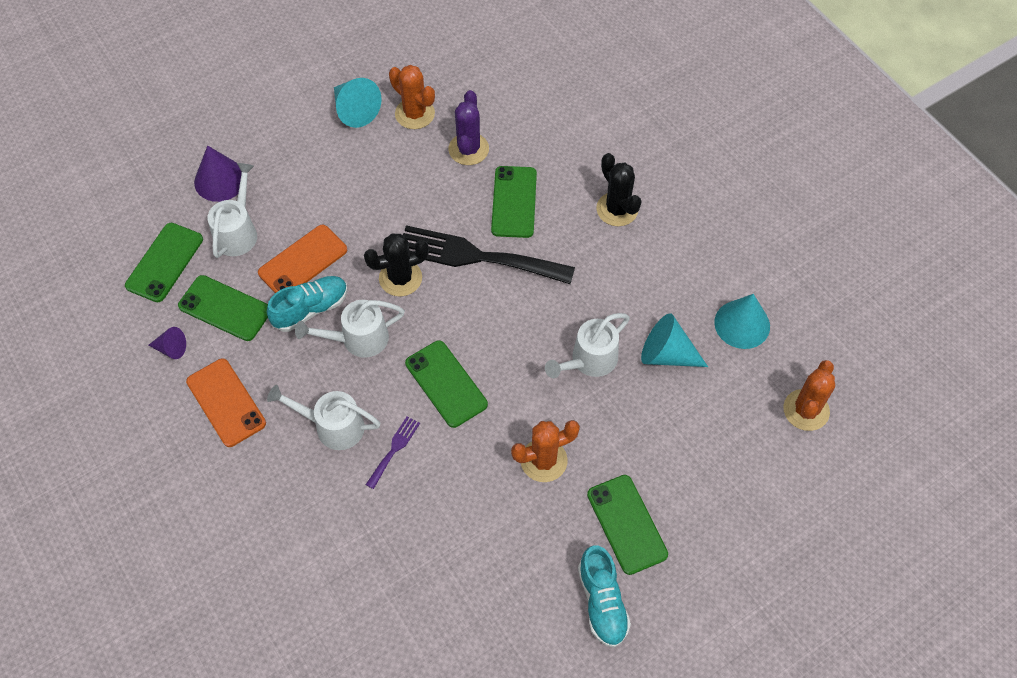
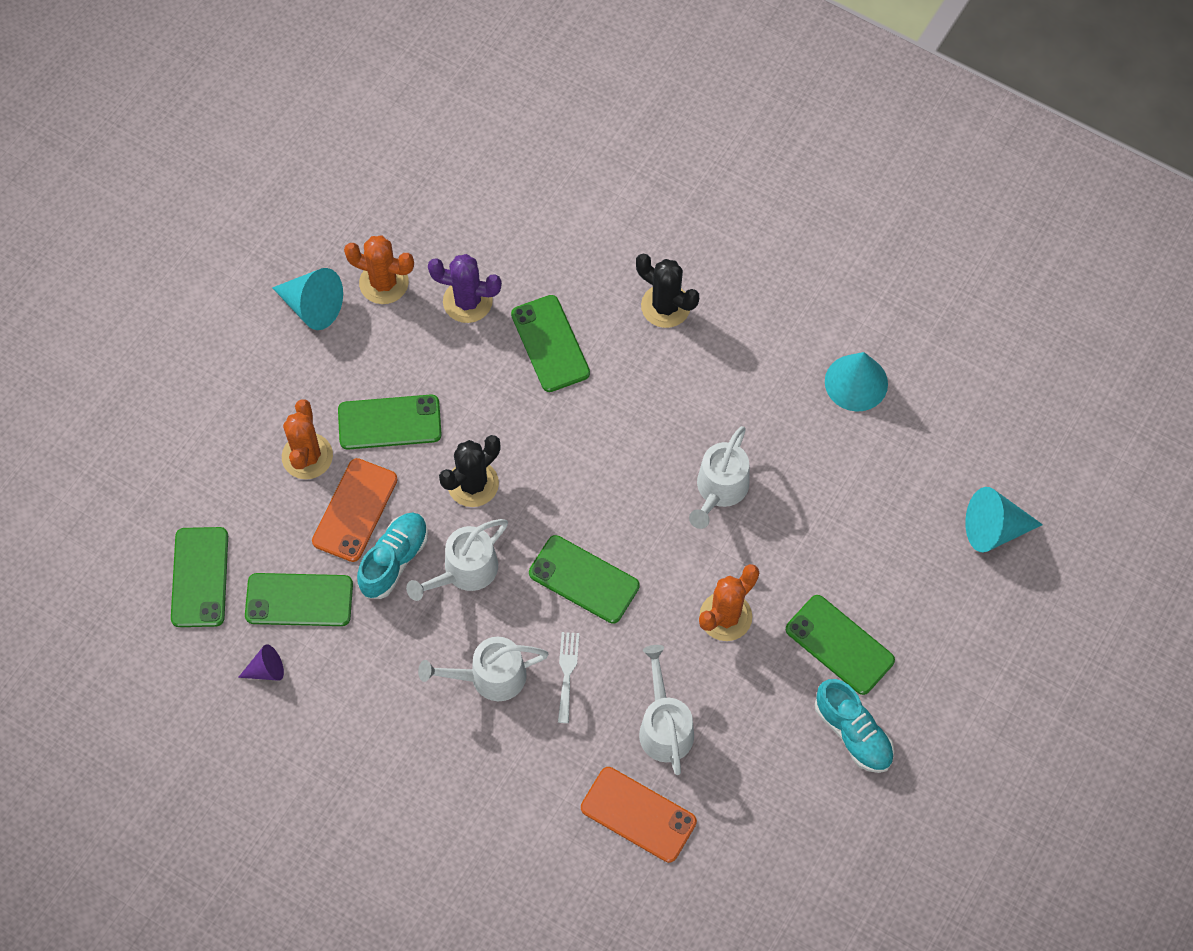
camera: 25 degrees left, 5 degrees up
(220, 180) = (205, 454): purple cone -> none
(226, 402) = (361, 702): orange phone -> orange phone (638, 814)
(238, 231) = (261, 506): white watering can -> white watering can (664, 726)
(364, 210) = (389, 422): none -> green phone
(394, 449) = (567, 672): purple fork -> white fork
(468, 149) = (467, 301): purple cactus -> purple cactus turned 60 degrees counterclockwise
(476, 256) = (542, 424): black fork -> none
(666, 354) = (795, 449): turquoise cone -> turquoise cone (994, 529)
(806, 410) = (960, 448): orange cactus -> orange cactus (307, 456)

